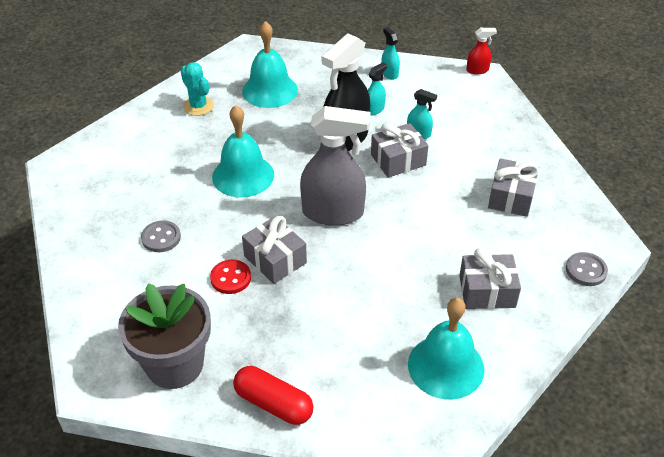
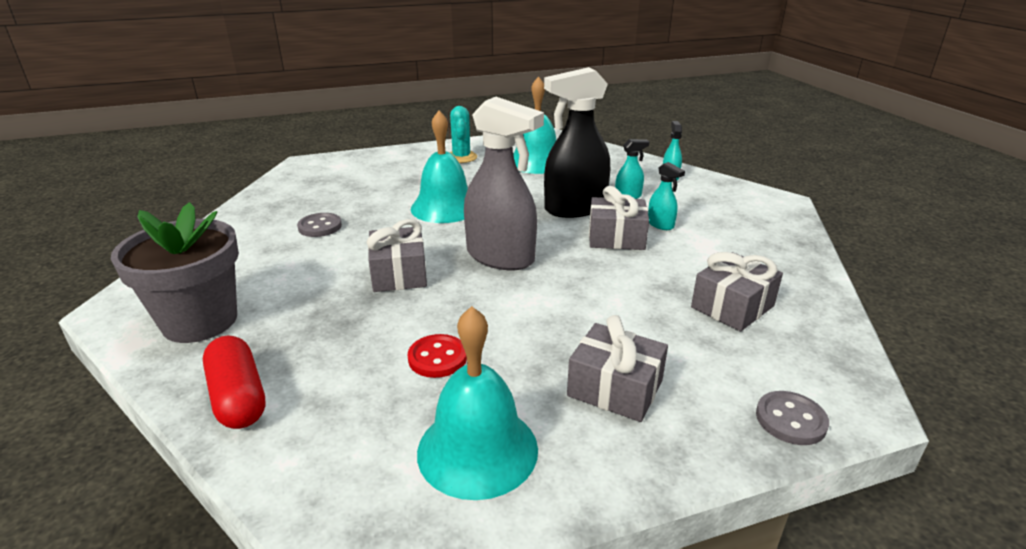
camera: 30 degrees right, 15 degrees down
(230, 278) = (340, 274): red button -> red button (437, 358)
(477, 70) = (777, 196): red spray bottle -> none

